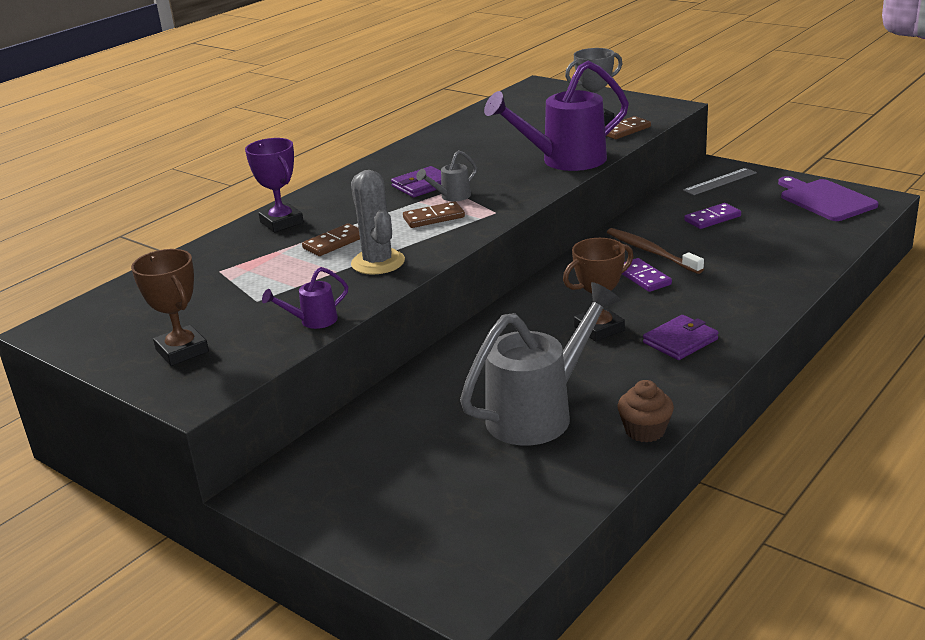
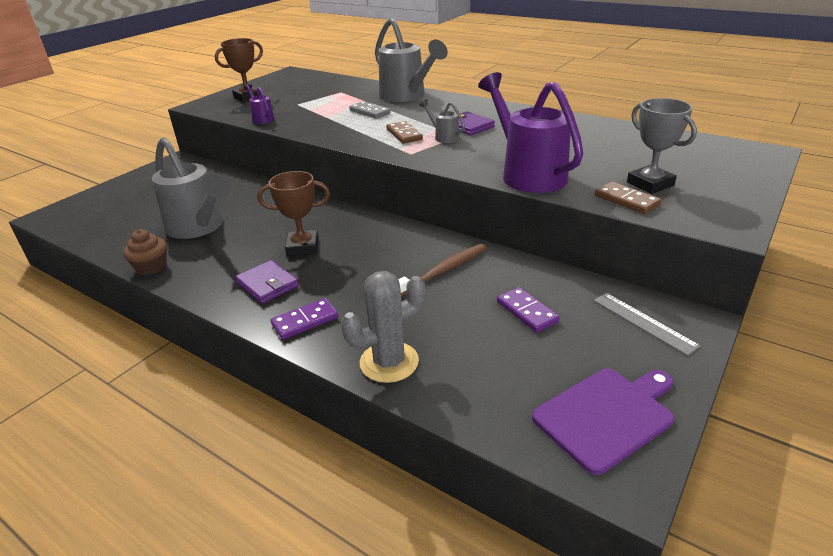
camera: 85 degrees right, 5 degrees up
(282, 222) = (406, 96): purple trophy -> grey watering can
(334, 243) = (369, 112): brown domino -> grey domino
(378, 262) = (334, 126): grey cactus -> grey cactus (389, 362)
(599, 329) = (303, 247): brown trophy -> brown trophy turned 60 degrees counterclockwise
(643, 277) = (388, 267): purple domino -> purple domino (305, 321)

